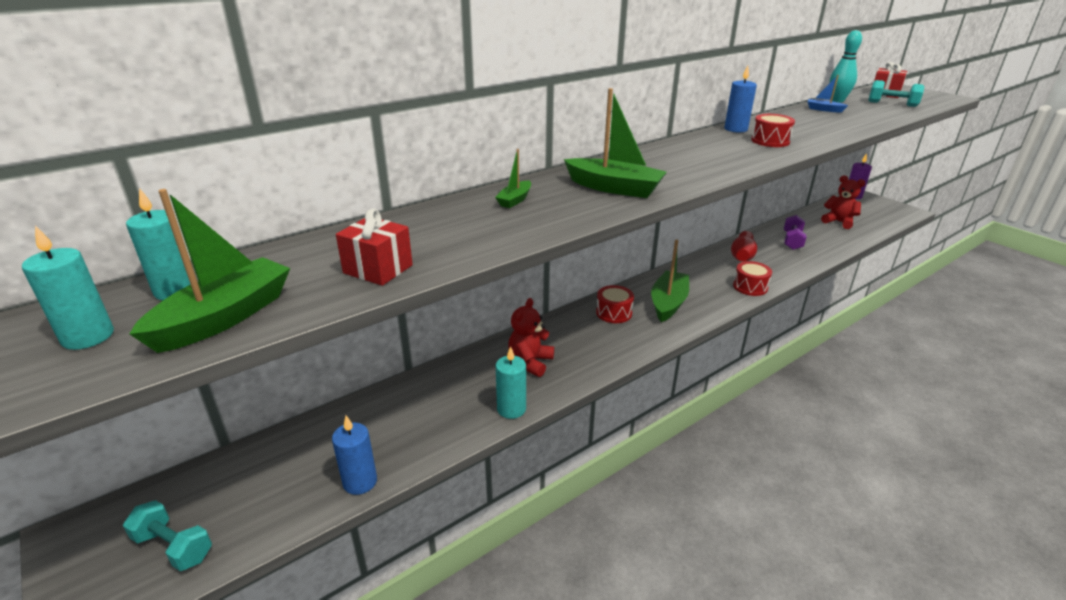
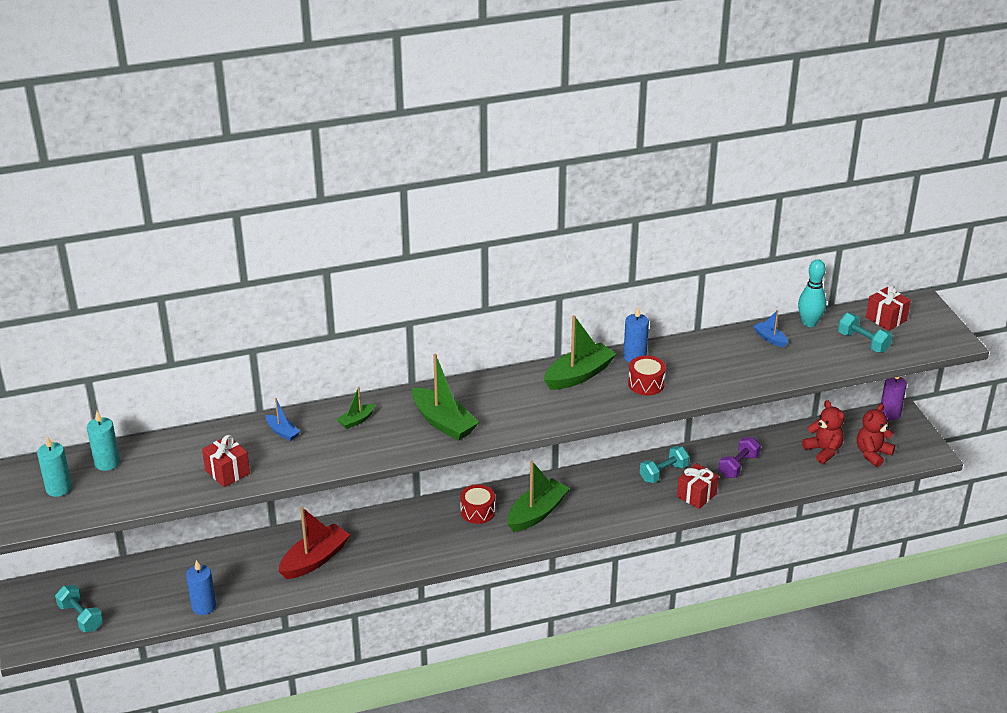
camera: 20 degrees right, 5 degrees up
(224, 317) = (129, 491): green boat -> green boat (579, 375)
(430, 222) = (282, 432): none -> blue boat
(476, 392) = (315, 559): none -> red boat
(511, 409) = (334, 580): turquoise candle -> none
(530, 362) = (372, 543): red teddy bear -> red teddy bear (872, 454)
(742, 255) = (663, 473): red bowling pin -> turquoise dumbbell
(750, 287) = (633, 513): red drum -> none
(784, 265) = (696, 495): none -> red gift

